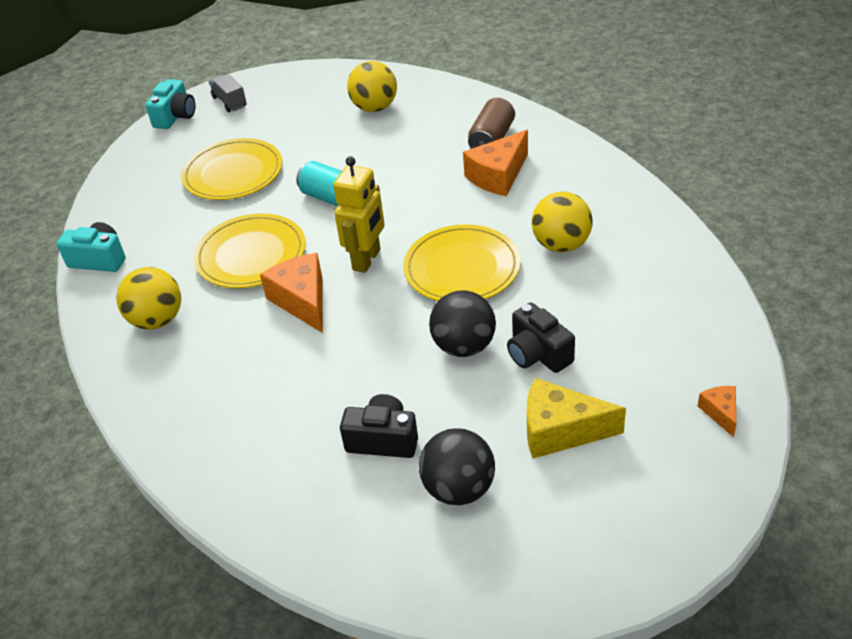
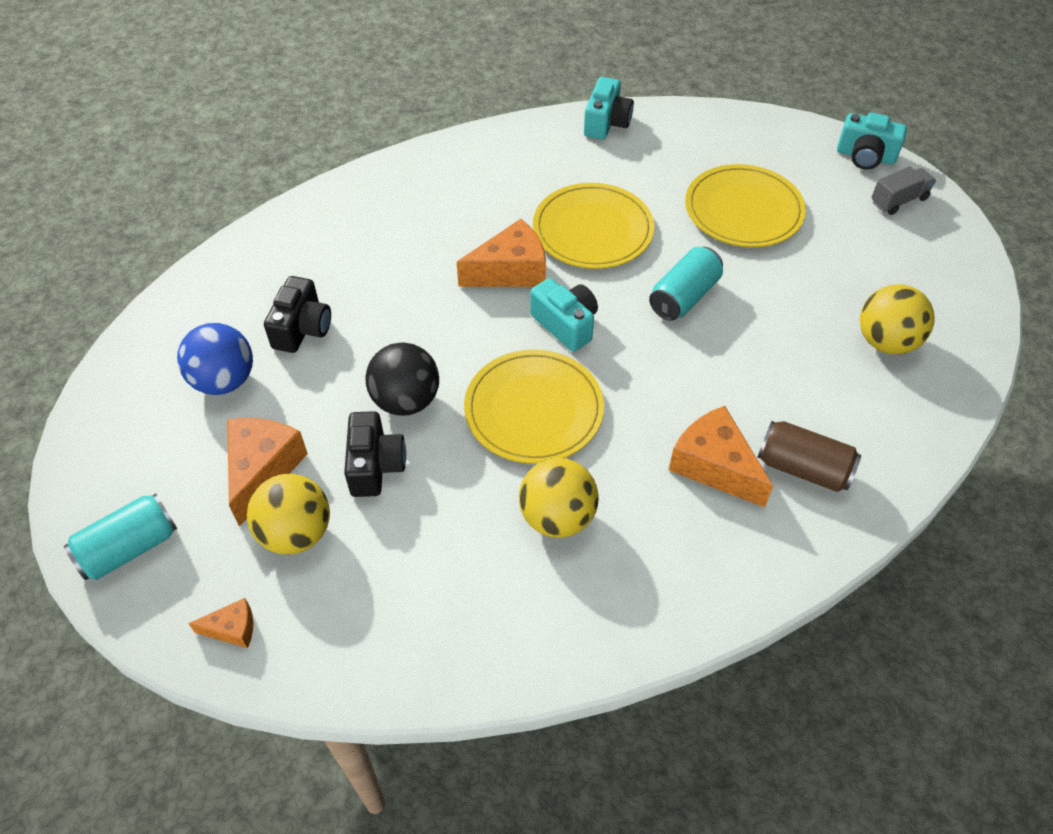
camera: 90 degrees right, 10 degrees up
(157, 320) = (508, 169): yellow ball -> yellow ball (296, 533)
(367, 260) = (566, 324): yellow robot -> turquoise camera
(459, 489) = (224, 381): black ball -> blue ball
(538, 354) = (375, 465): black camera -> black camera turned 120 degrees clockwise
(560, 430) = (262, 470): yellow cheese -> orange cheese
(670, 510) = (129, 548): none -> turquoise can

